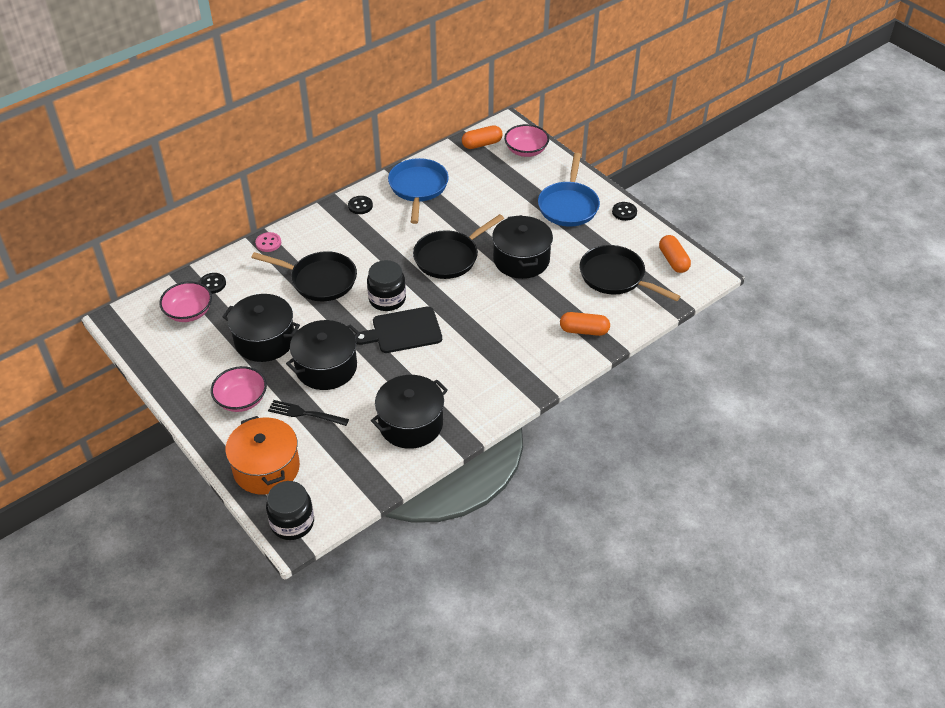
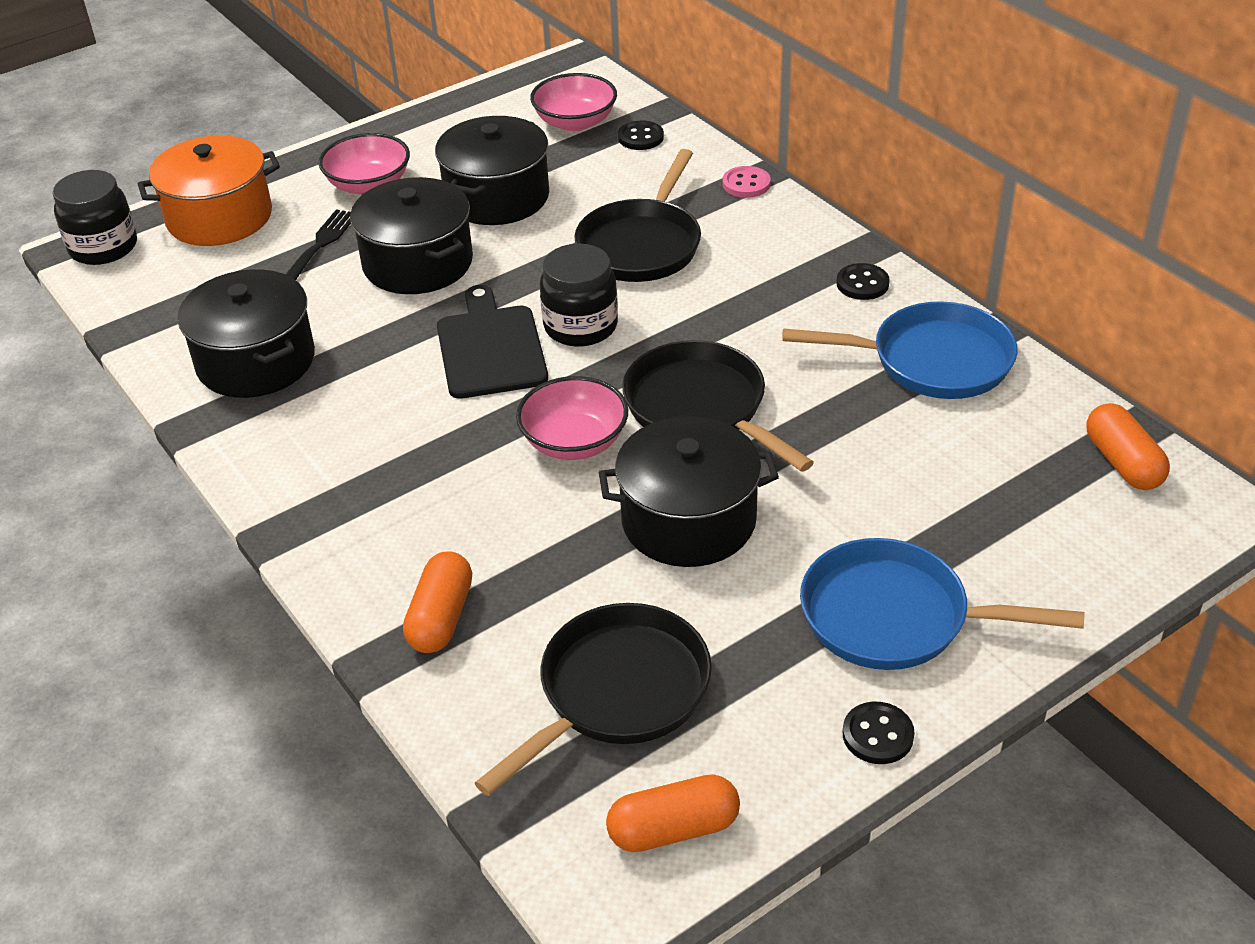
camera: 95 degrees right, 5 degrees down
(526, 151) = (1115, 543): pink bowl -> pink bowl (574, 442)

